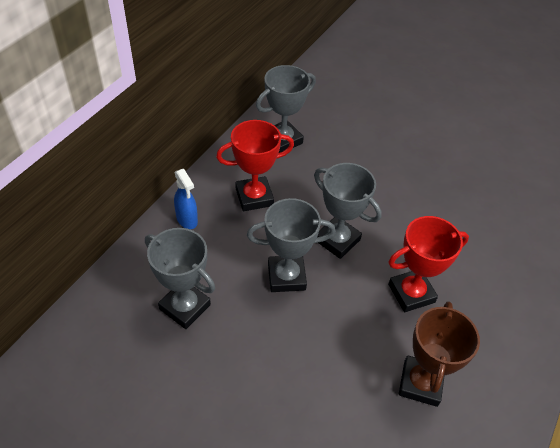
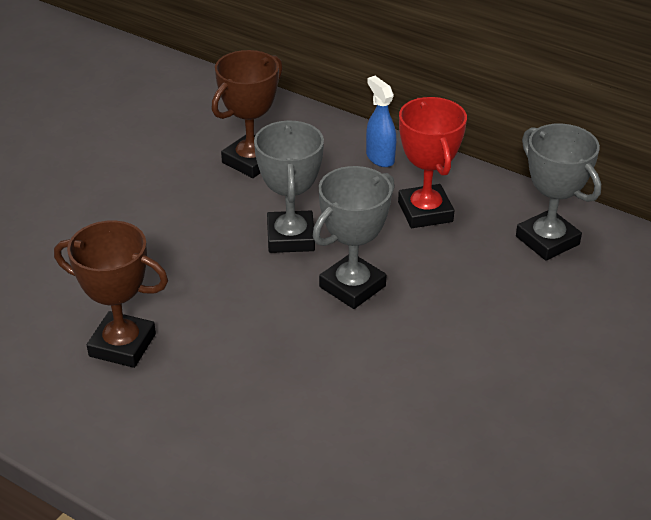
camera: 95 degrees right, 10 degrees down
(185, 307) = (251, 161): grey trophy -> brown trophy
(187, 220) = (380, 158): blue spray bottle -> blue spray bottle turned 90 degrees clockwise
(411, 293) = (259, 353): red trophy -> none

